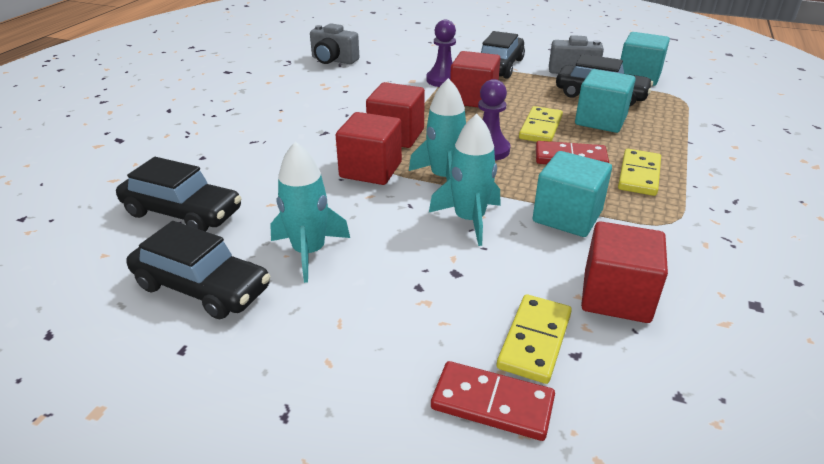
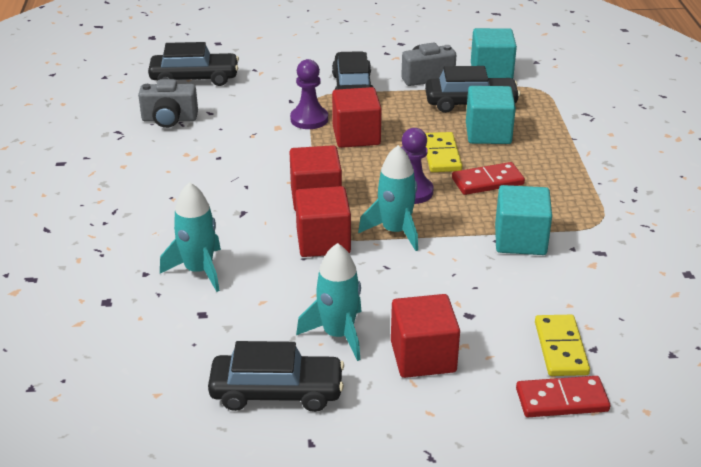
camera: 25 degrees left, 0 degrees up
(182, 212) = (188, 334): black car -> black car (194, 78)
(469, 220) = (446, 266): turquoise rocket -> turquoise rocket (199, 270)
(616, 296) = (595, 297): red cube -> red cube (423, 356)
(639, 175) = (552, 184): yellow domino -> none

